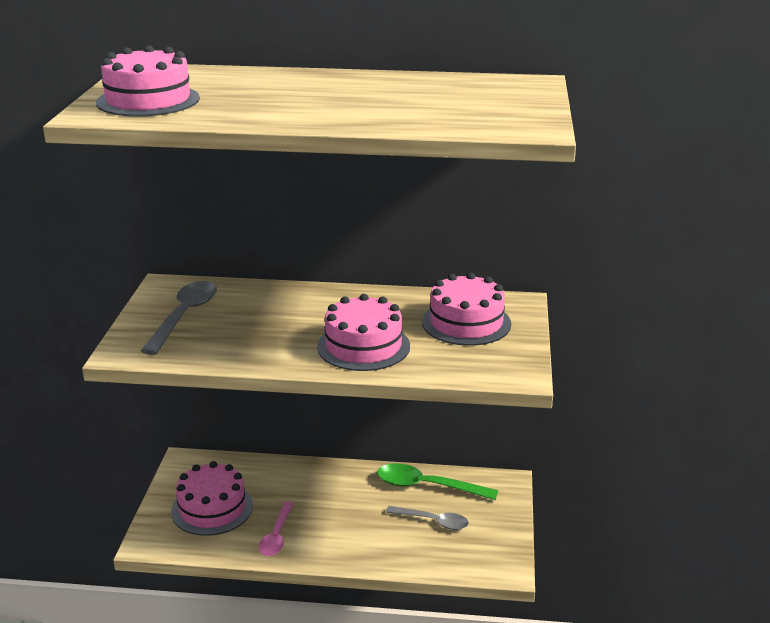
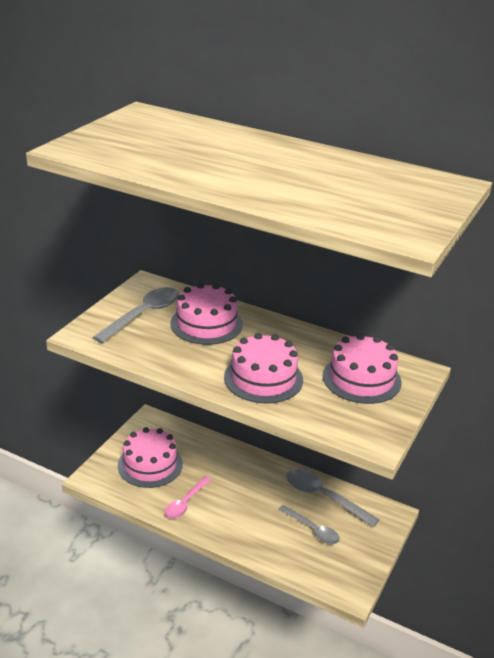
camera: 20 degrees right, 5 degrees up
(148, 100) = (120, 143): pink cake -> pink cake (206, 324)
(427, 486) = (323, 497): green spoon -> grey spoon

